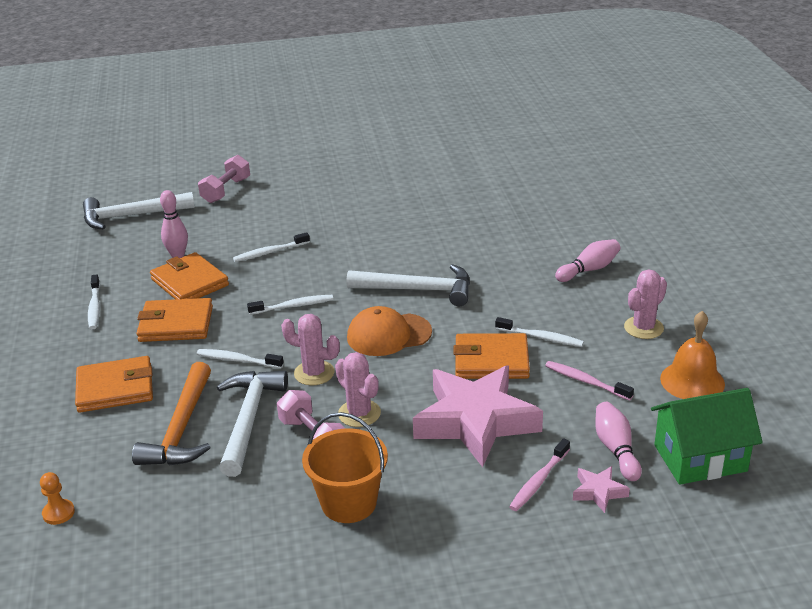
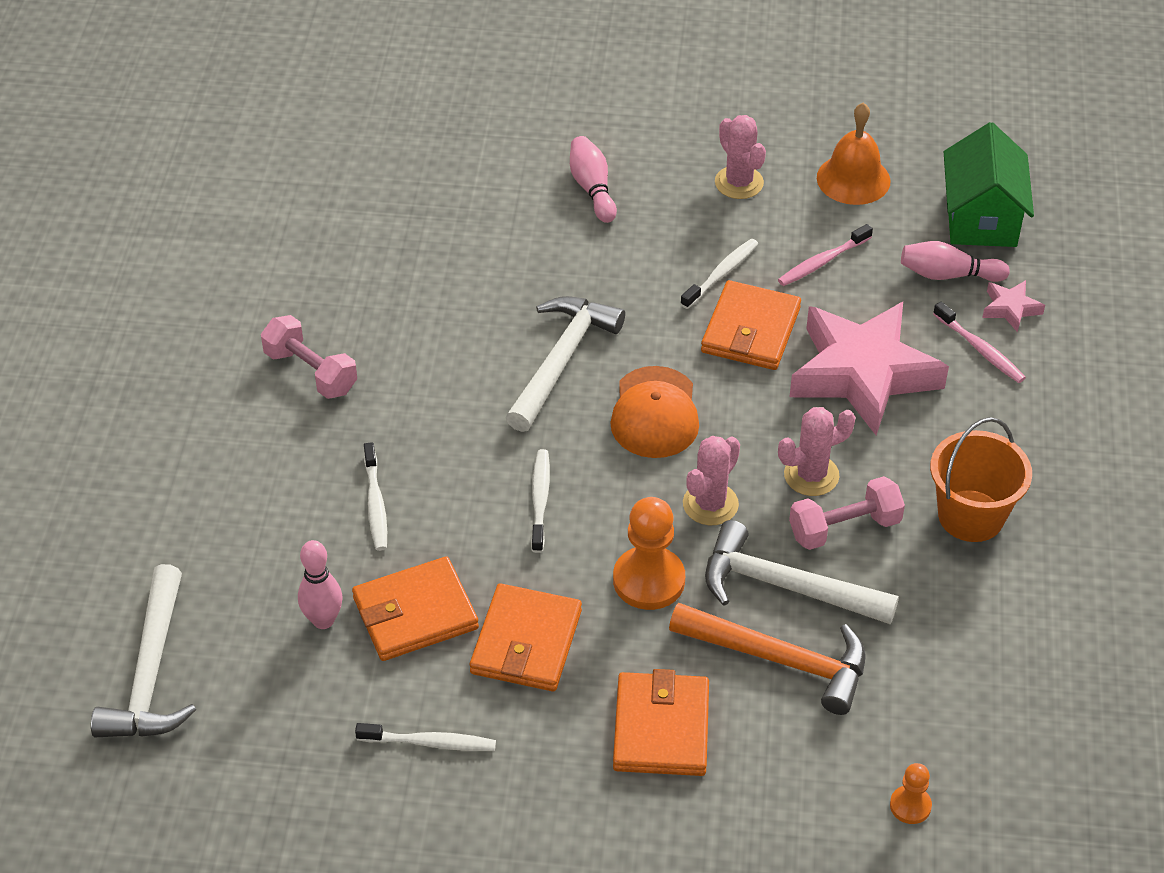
camera: 75 degrees left, 15 degrees up
(226, 190) = (137, 531): pink dumbbell -> pink dumbbell (311, 372)
(238, 360) = (649, 580): white toothbrush -> orange pawn

